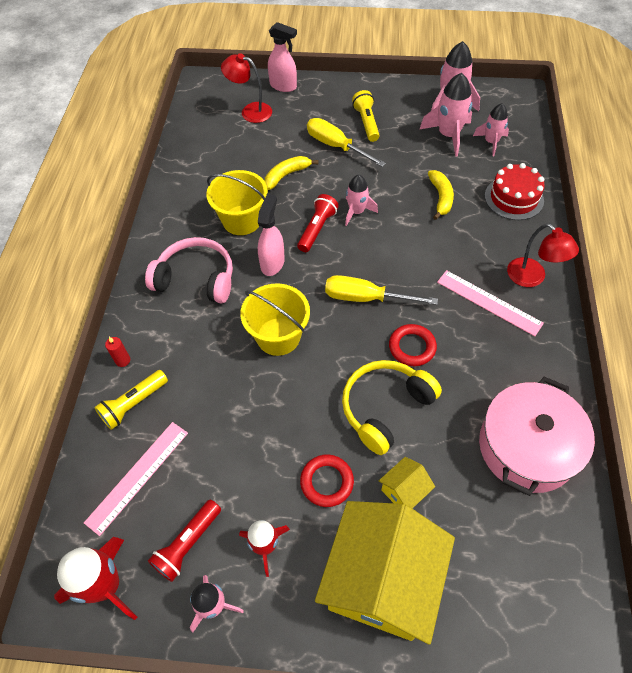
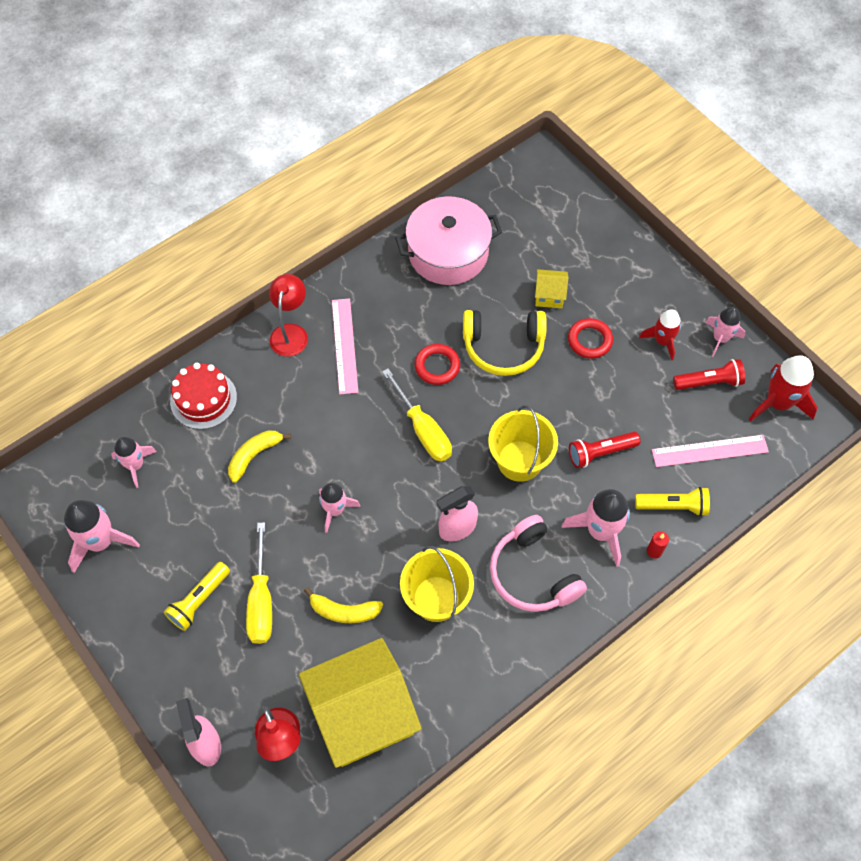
camera: 135 degrees left, 5 degrees up
(317, 229) = (386, 525): red flashlight -> red flashlight (600, 453)
(381, 582) = (613, 270): yellow house -> yellow house (363, 714)
(448, 135) = (156, 509): pink rocket -> pink rocket (600, 531)

